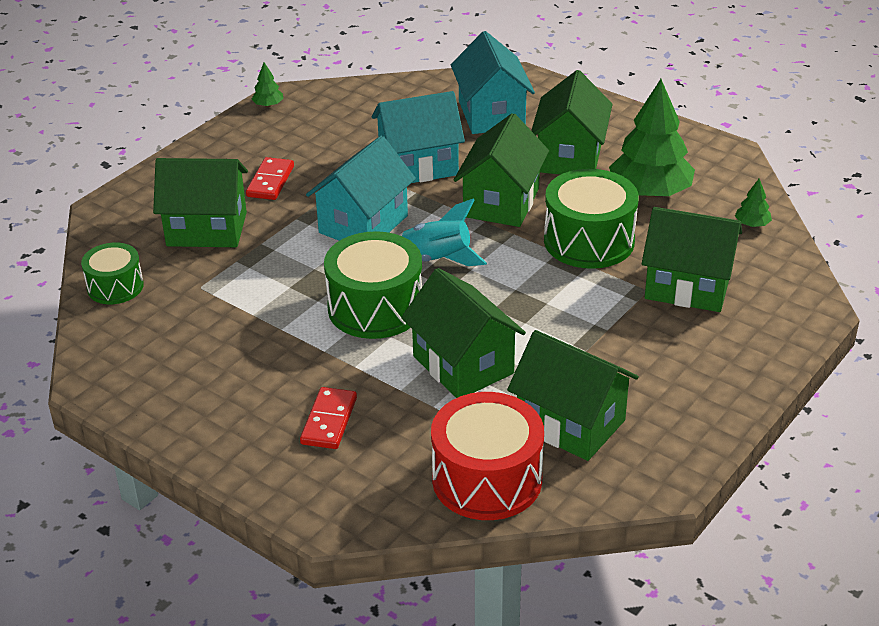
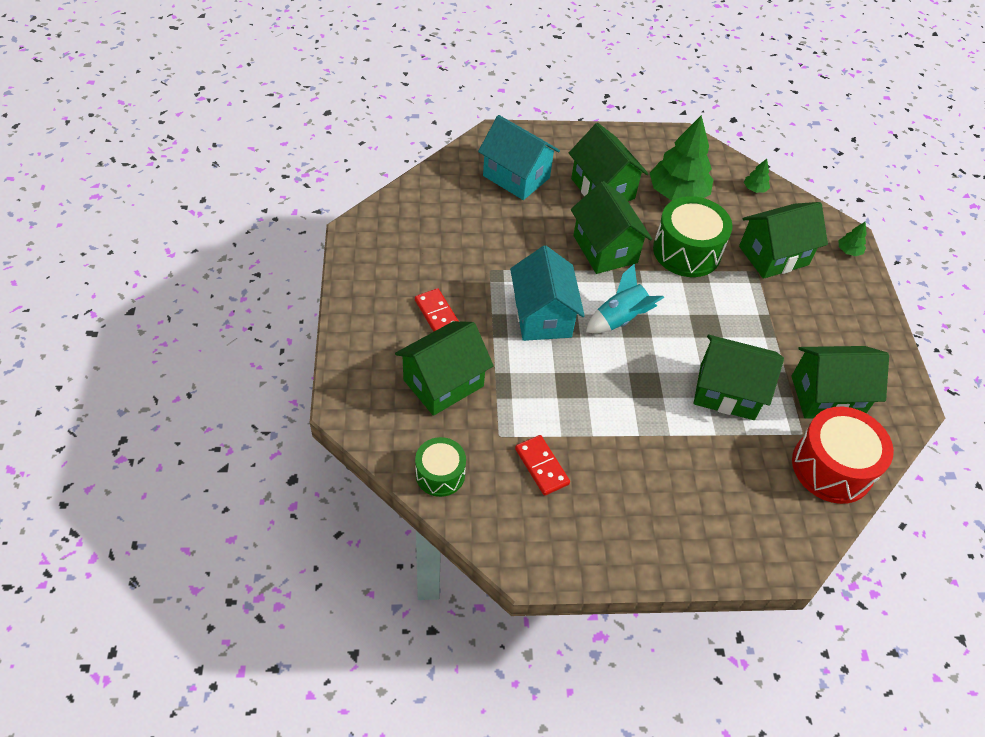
camera: 45 degrees left, 15 degrees up
(268, 105) = (353, 245): green tree -> green tree (848, 251)
(329, 421) = (704, 488): red domino -> red domino (541, 466)
(375, 307) = (628, 380): green drum -> none
(418, 165) = (520, 246): turquoise house -> none

